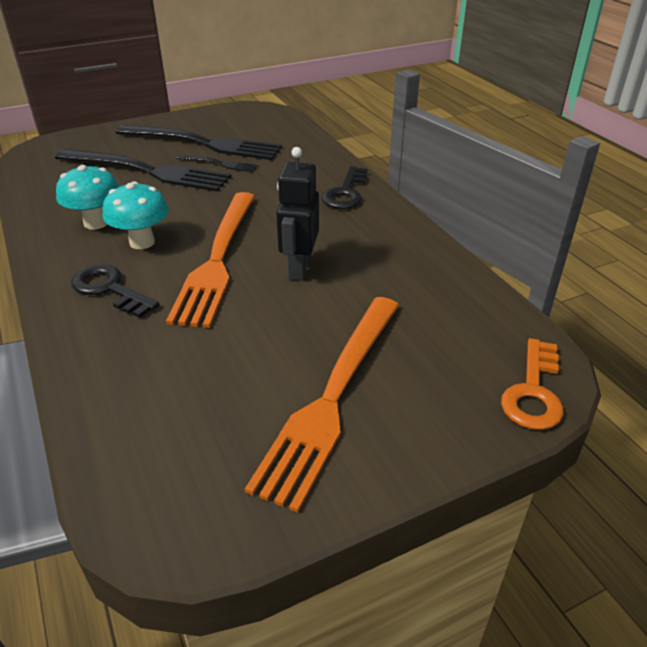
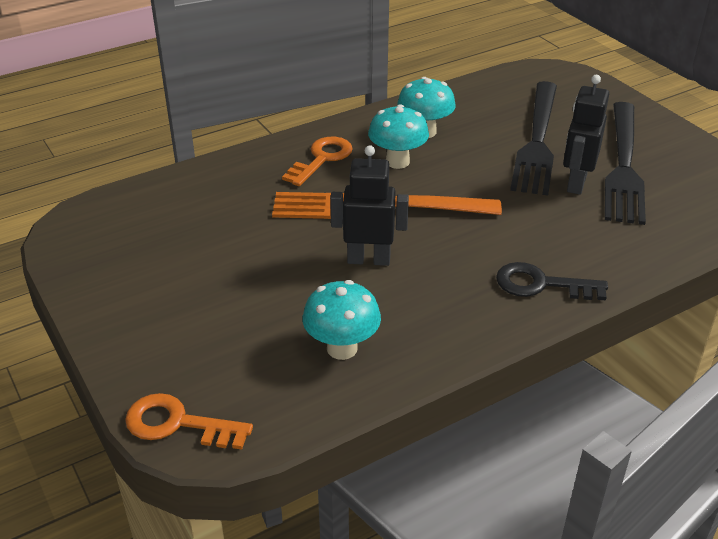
camera: 85 degrees right, 0 degrees up
(110, 289) = (321, 159): black key -> orange key
(219, 164) = (576, 183): black fork -> black robot
(332, 397) = (182, 291): orange fork -> none
(421, 289) = (342, 348): none -> turquoise mushroom

